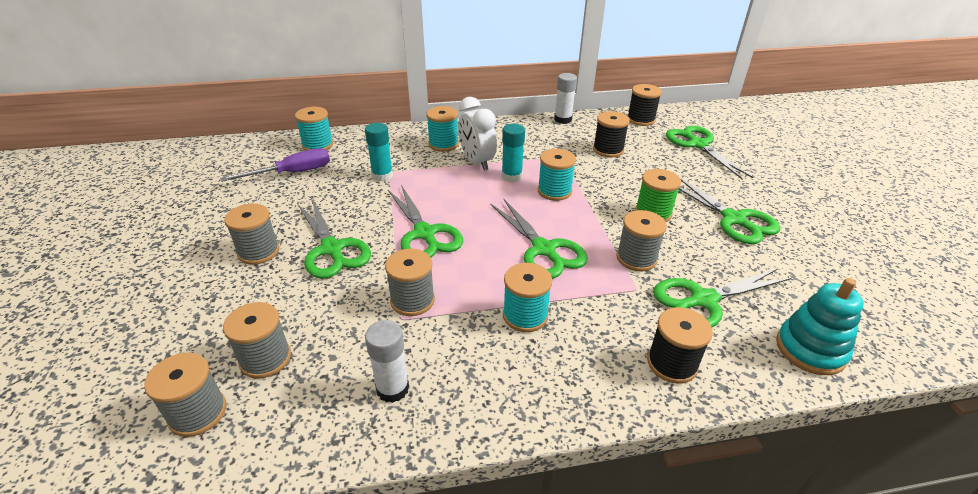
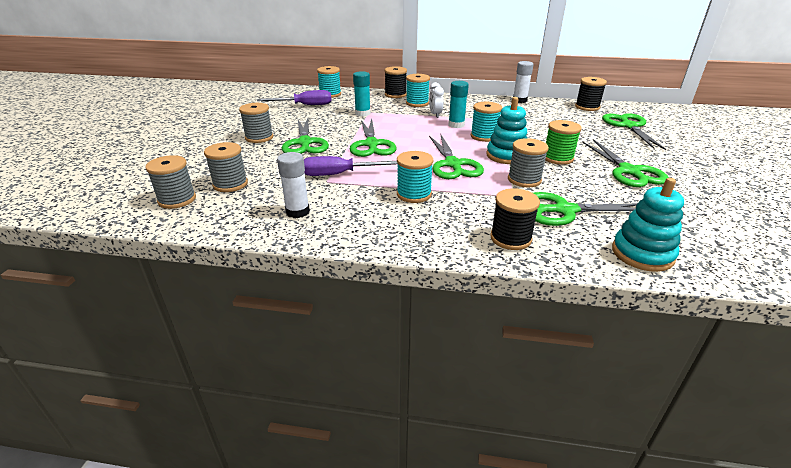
camera: 20 degrees right, 5 degrees down
(412, 300) = (340, 174): grey spool -> purple screwdriver
(477, 162) = (435, 114): white clock -> white clock, size x0.62
(596, 220) = (506, 156): none -> turquoise stacking toy
(608, 150) = (545, 120): black spool -> black spool (395, 95)

